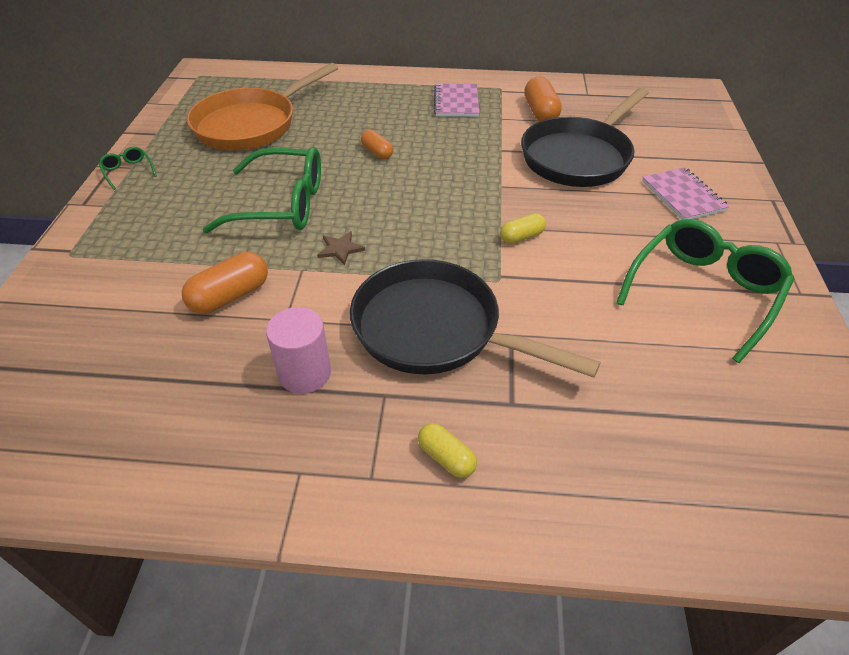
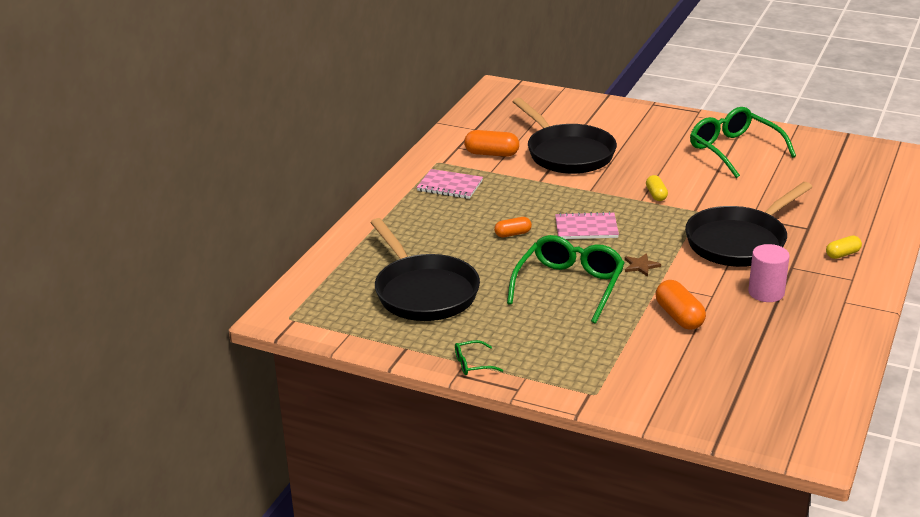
camera: 70 degrees left, 15 degrees down
(251, 125) = (423, 292): orange pan -> black pan
(683, 196) = (635, 130): pink notebook -> pink notebook (586, 228)

